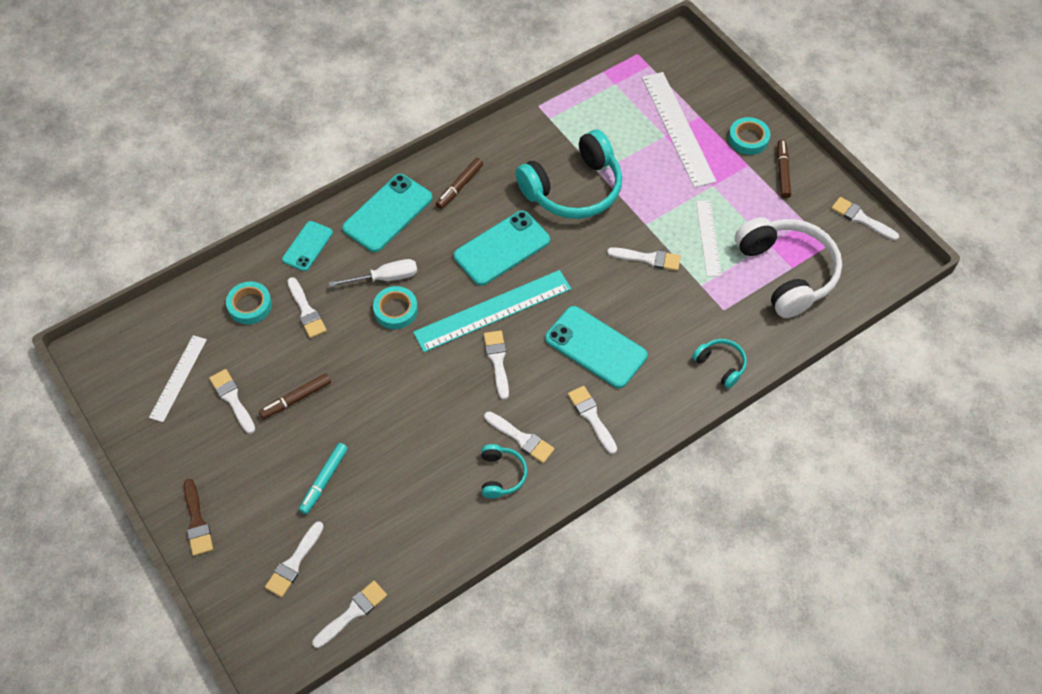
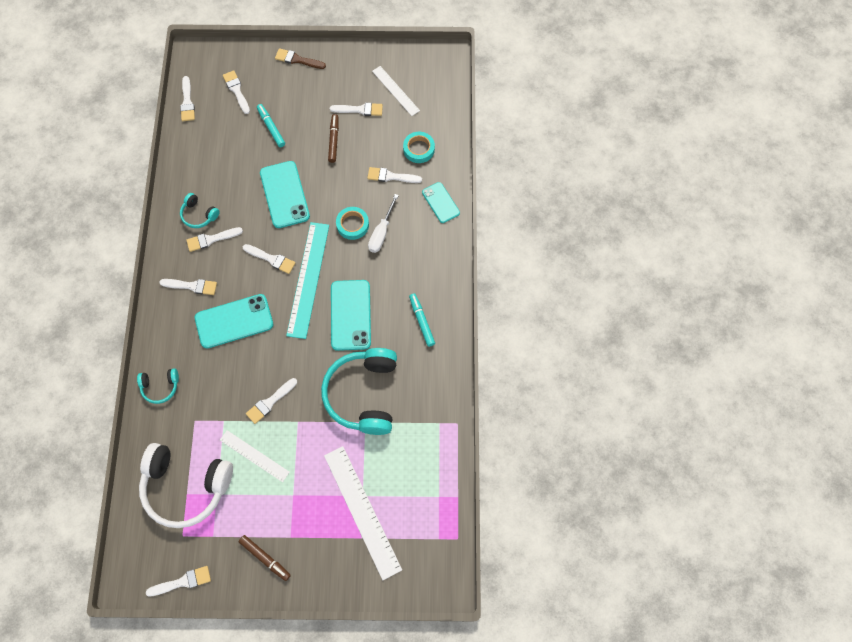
camera: 125 degrees right, 10 degrees up
(388, 213) = (432, 263): turquoise phone -> turquoise phone (284, 194)
(459, 186) = (421, 321): brown marker -> turquoise marker
(677, 128) = (362, 511): white ruler -> white ruler turned 45 degrees clockwise
(748, 139) = (313, 558): turquoise tape -> none

